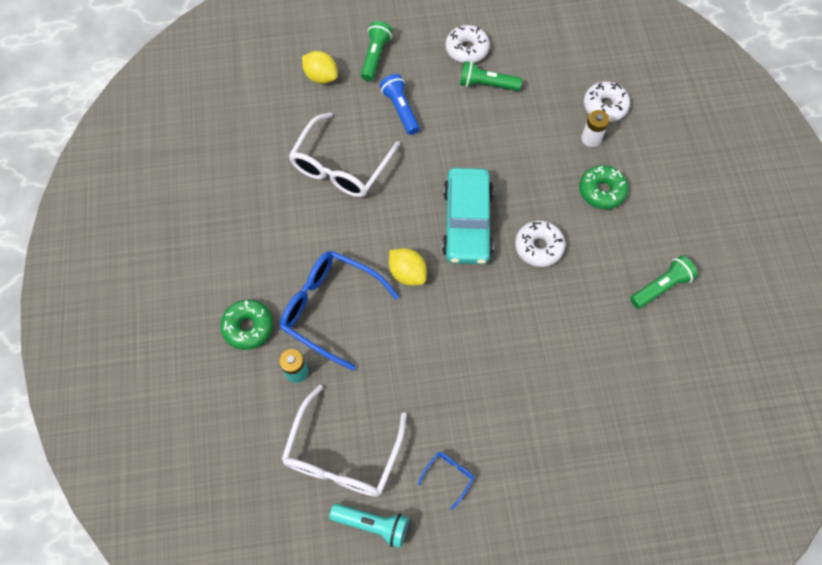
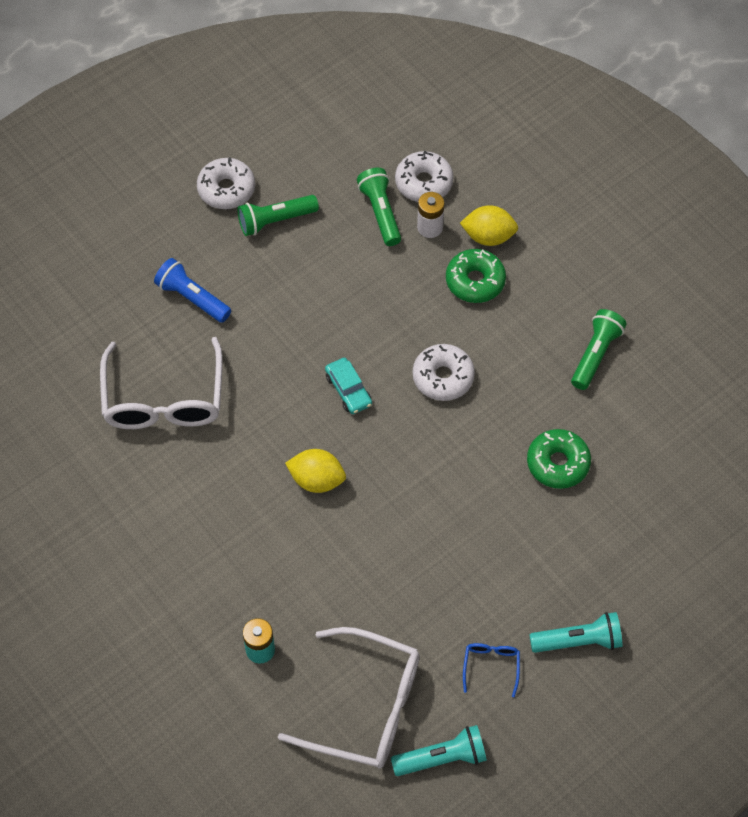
camera: 30 degrees left, 5 degrees down
(248, 327) = (173, 632): green donut -> green donut (558, 463)
(321, 77) = (71, 305): yellow lemon -> yellow lemon (488, 236)
(330, 308) = (254, 563): blue glasses -> none
(342, 454) = (366, 707): white glasses -> white glasses turned 60 degrees counterclockwise
(375, 57) = (122, 249): green flashlight -> green flashlight (381, 212)
(467, 222) = (348, 390): turquoise car -> turquoise car, size x0.46
(524, 494) = (578, 641): none -> turquoise flashlight

